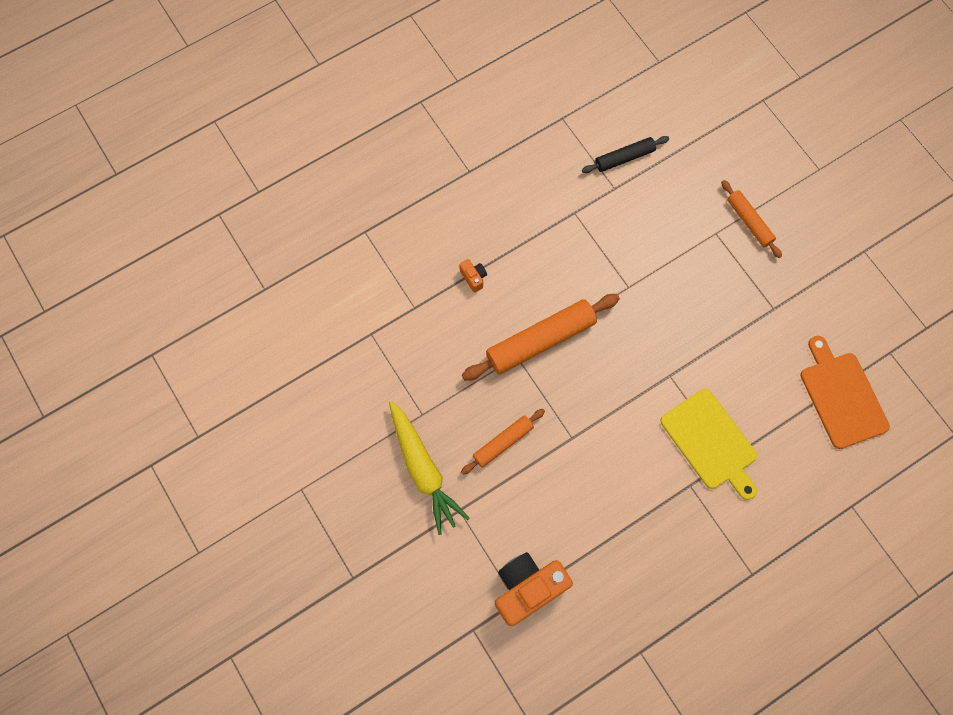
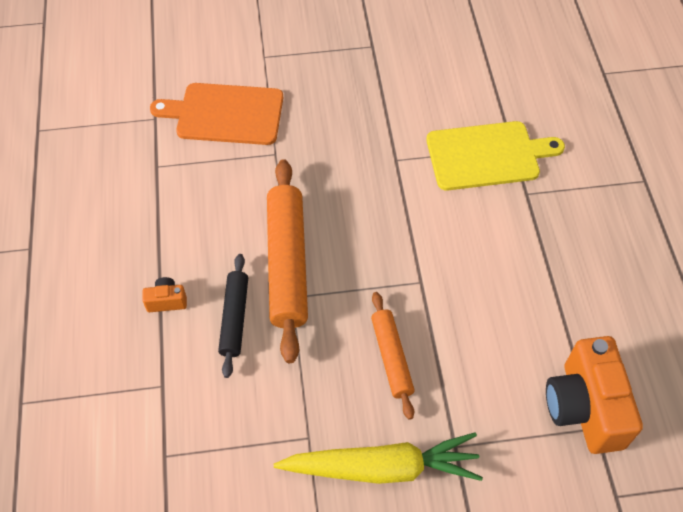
camera: 65 degrees left, 15 degrees down
(624, 158) = (127, 95): black rolling pin -> black rolling pin (235, 318)
(749, 222) = (269, 26): orange rolling pin -> none
(842, 396) = (490, 34): orange cutting board -> orange cutting board (225, 114)

